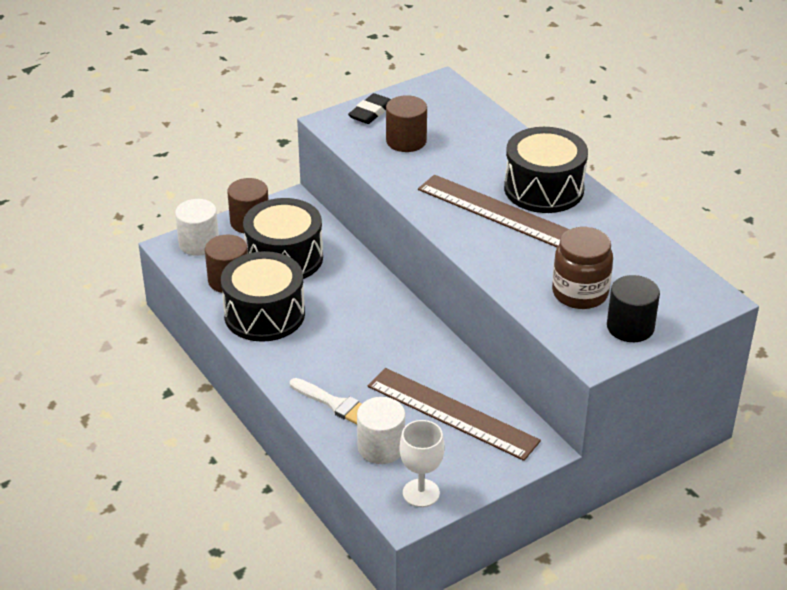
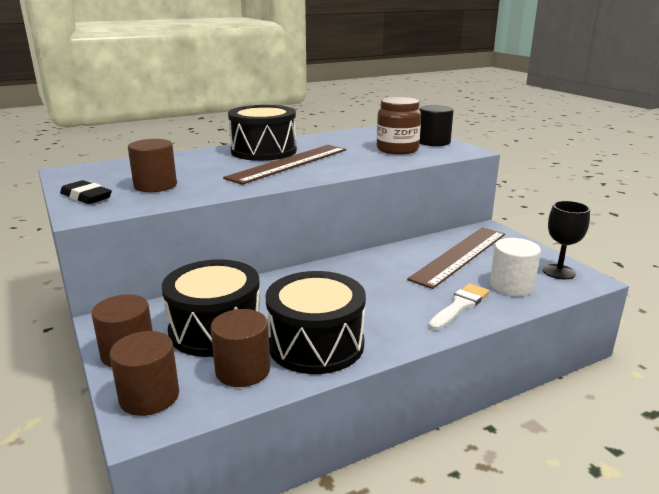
camera: 85 degrees left, 15 degrees down
(199, 243) = (149, 396): white cylinder -> brown cylinder
(421, 493) = (559, 272): white goblet -> black goblet

